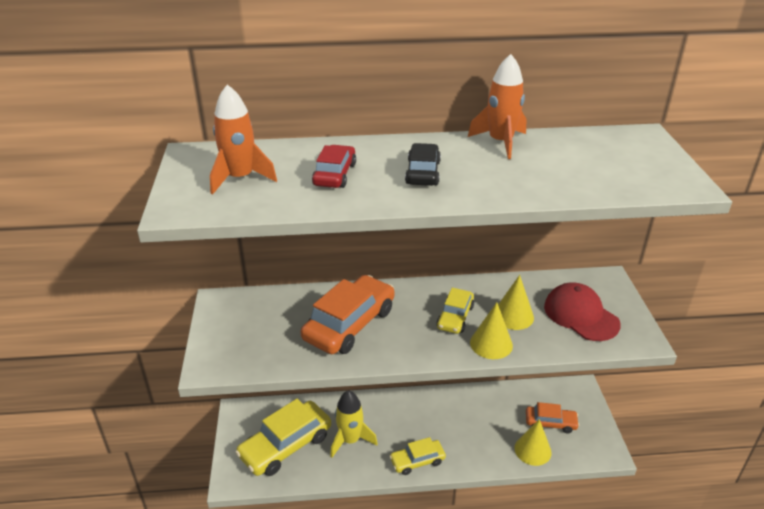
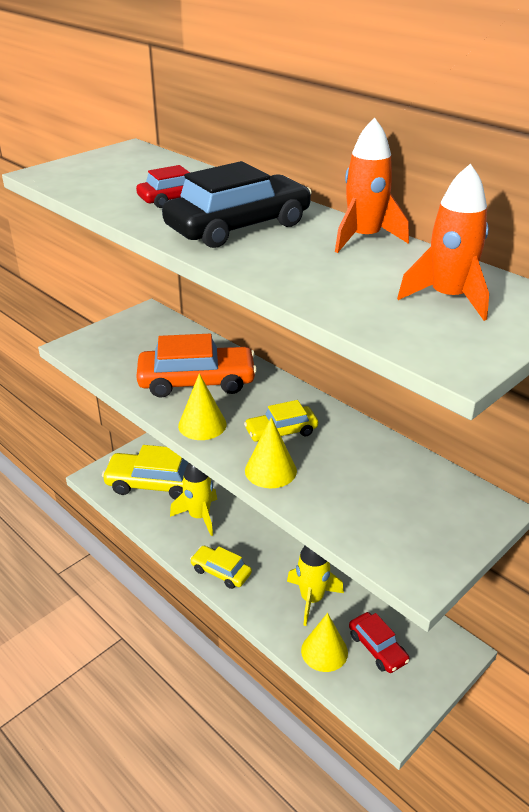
camera: 50 degrees right, 0 degrees up
(240, 178) = (117, 174): orange rocket -> orange rocket (448, 298)
(423, 172) = (238, 226): black car -> black car, size x1.79
(485, 428) = (312, 599): none -> yellow rocket
(513, 316) = (332, 466): yellow cone -> yellow cone (202, 425)
(550, 423) = (377, 648): orange car -> red car
(581, 315) = (397, 512): red cap -> none

